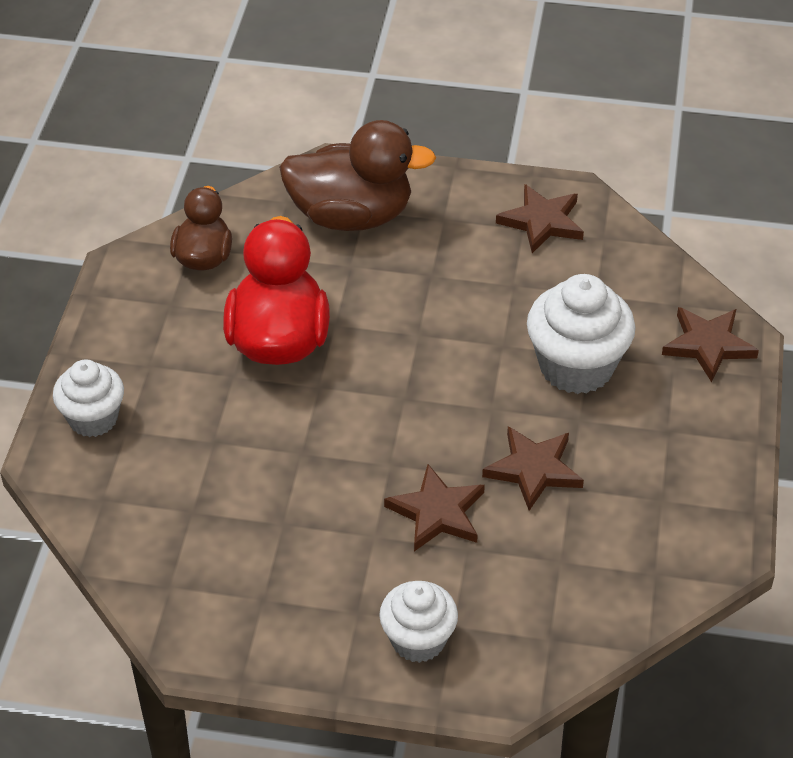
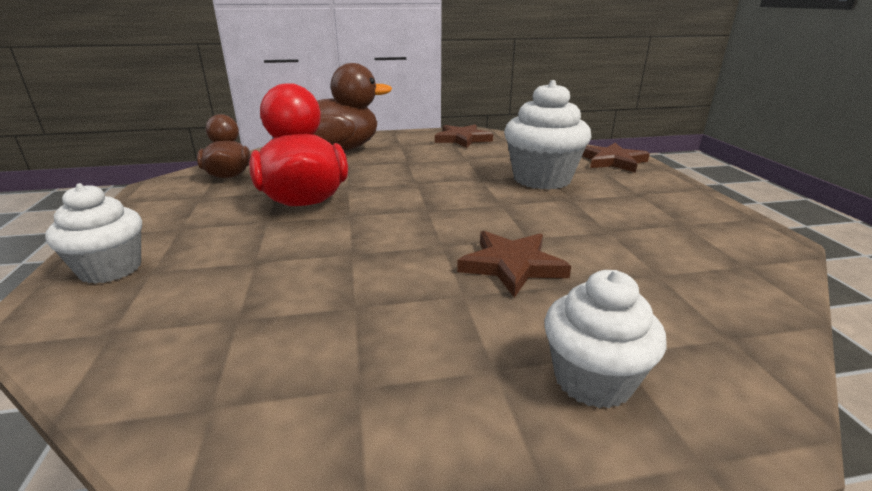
camera: 20 degrees left, 20 degrees down
(533, 469) = (567, 226): brown star -> none

